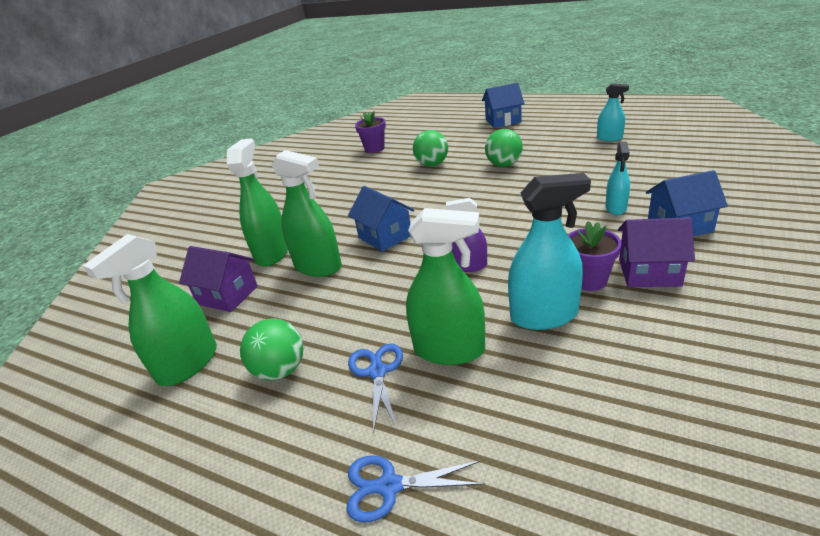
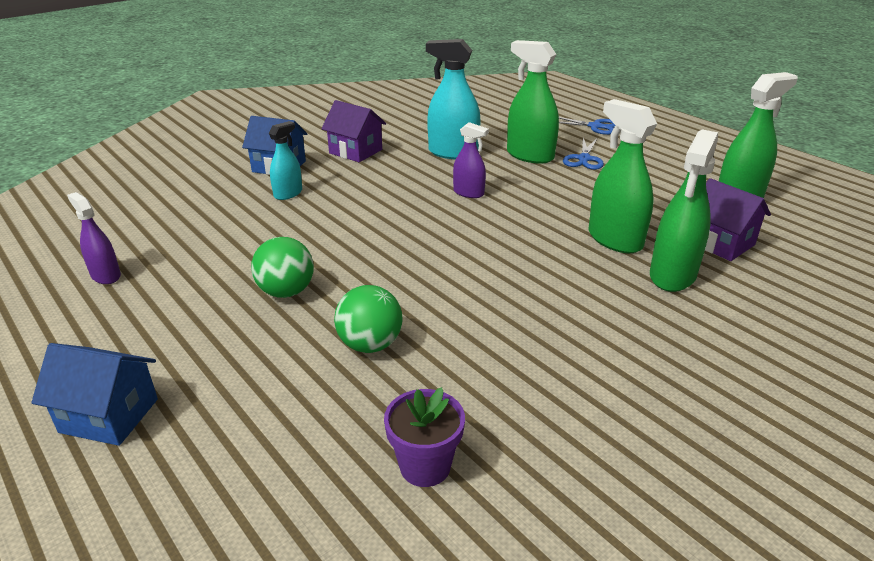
camera: 160 degrees left, 0 degrees up
(280, 370) = (655, 177): green ball -> none
(385, 237) = (526, 246): blue house -> none
(589, 280) = (398, 159): purple flower pot -> none
(609, 138) = (105, 275): turquoise spray bottle -> purple spray bottle

